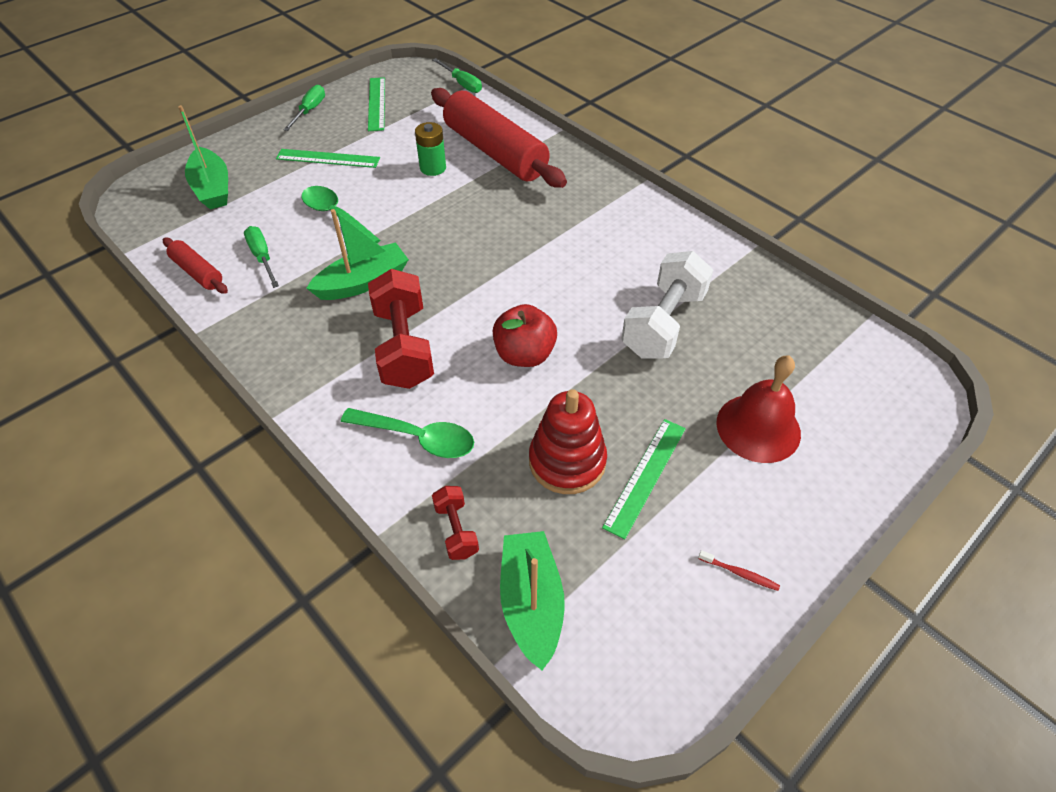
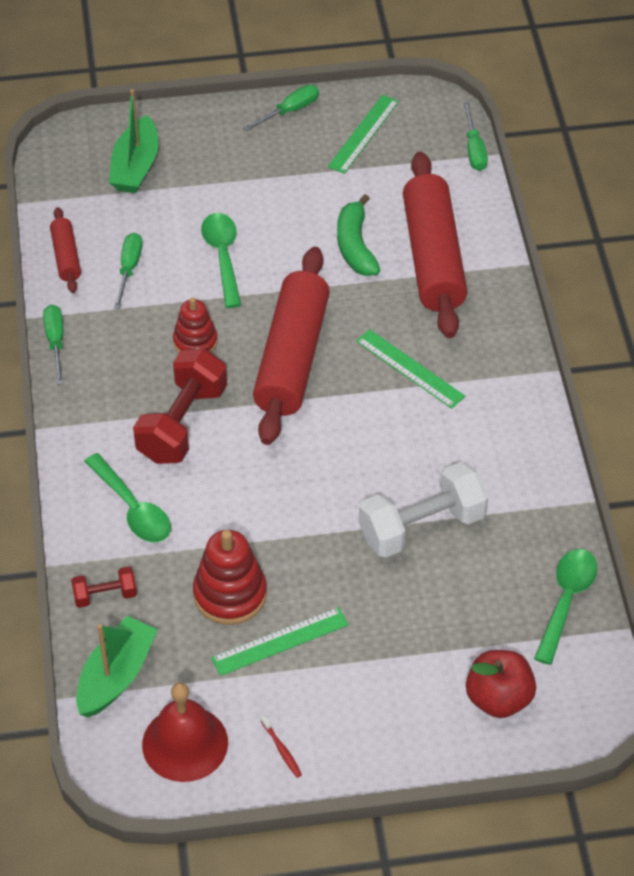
camera: 35 degrees right, 0 degrees up
(237, 339) = (55, 342): none -> green screwdriver
(328, 158) = (264, 183): green ruler -> green ruler (409, 369)
(363, 282) = (195, 342): green boat -> red stacking toy
(433, 168) = (355, 246): green battery -> green banana
(451, 258) = (291, 357): none -> red rolling pin
(456, 530) = (105, 595): red dumbbell -> red dumbbell turned 60 degrees clockwise
(524, 354) = (275, 486): red apple -> red apple (498, 698)
(758, 427) = (410, 660): red bell -> red bell (185, 743)
(814, 319) = (566, 601): none -> green spoon

